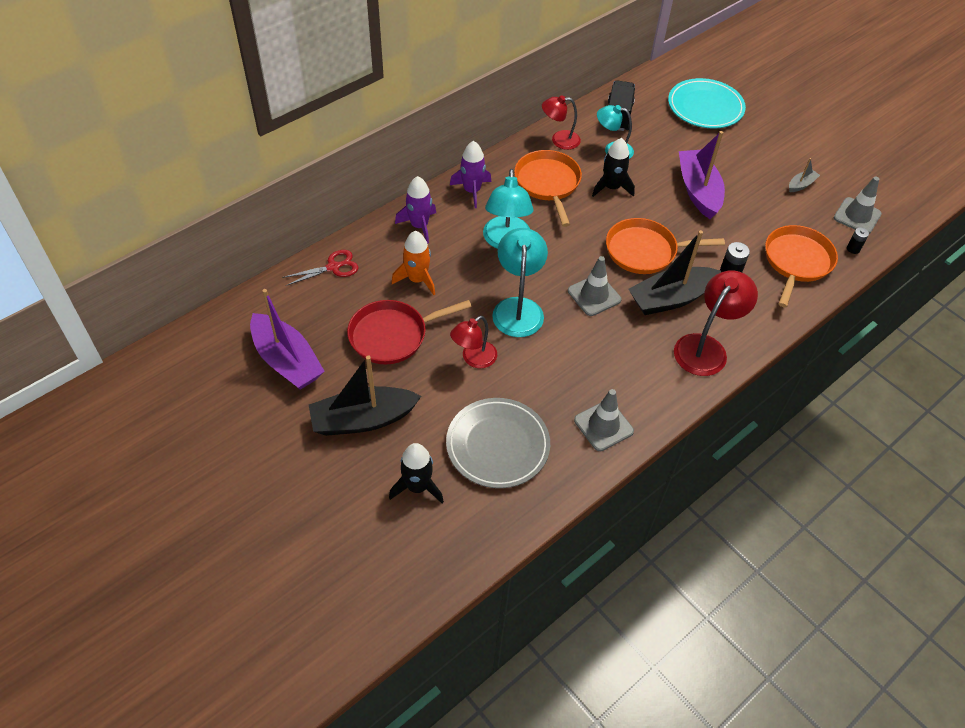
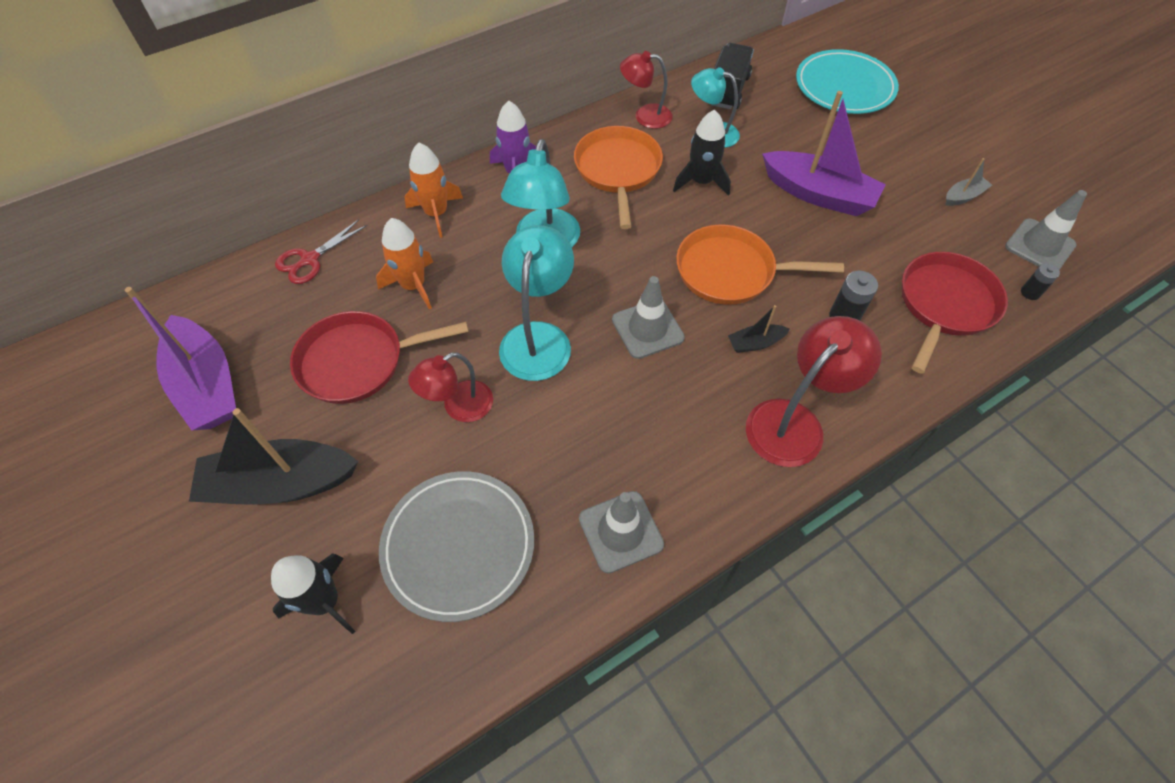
camera: 10 degrees right, 5 degrees up
(333, 267) = (310, 260): red scissors -> red scissors turned 150 degrees clockwise
(419, 226) = (436, 213): purple rocket -> orange rocket
(670, 298) = (755, 343): black boat -> black boat, size x0.45
(698, 191) = (818, 194): purple boat -> purple boat turned 120 degrees clockwise
(796, 262) = (945, 305): orange pan -> red pan

